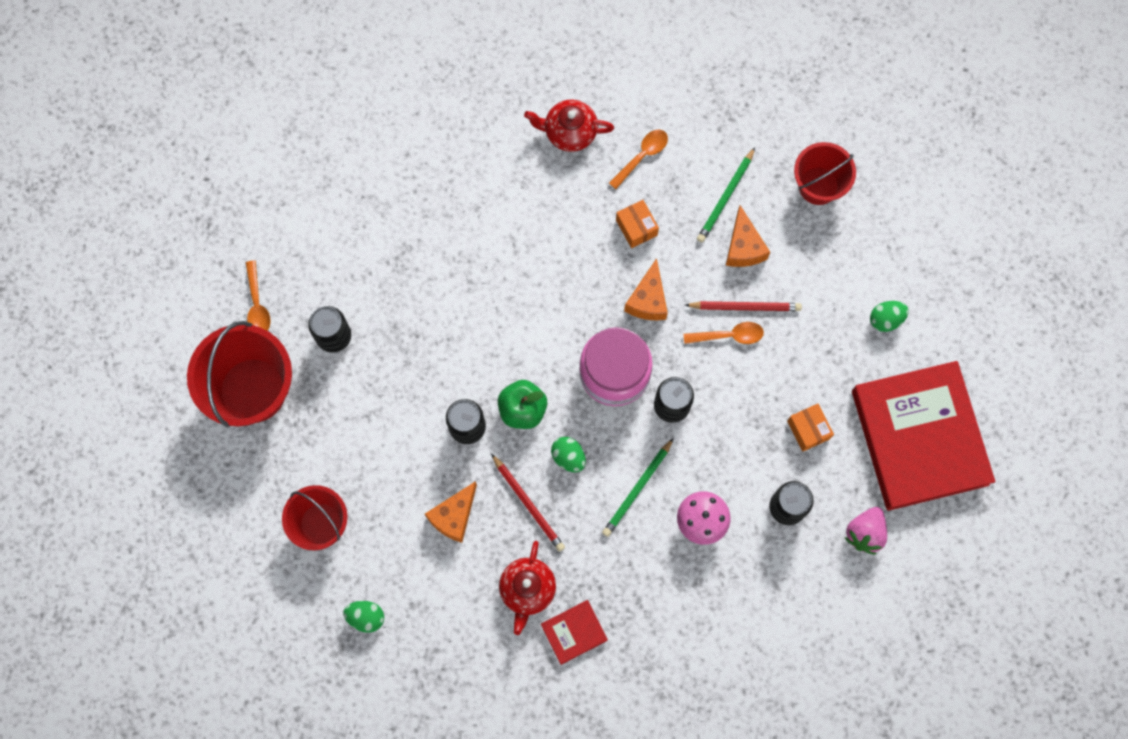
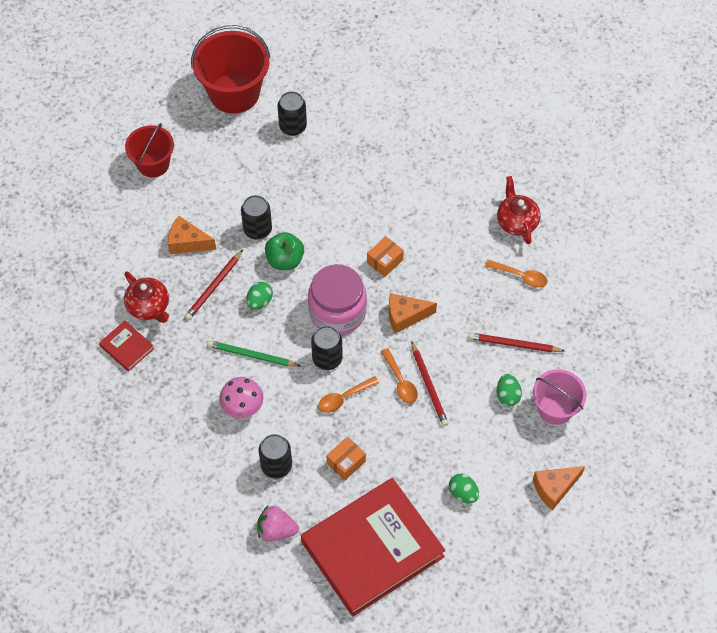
camera: 70 degrees right, 15 degrees down
(257, 304) = (297, 75): orange spoon -> orange spoon (344, 398)
(366, 617) = (95, 212): green egg -> green egg (507, 395)
(527, 589) = (149, 307): red teapot -> red teapot turned 120 degrees counterclockwise
(636, 227) = (460, 290): orange box -> orange box (385, 261)
(726, 197) = (514, 344): green pencil -> red pencil
(743, 247) = (478, 369): orange cheese -> orange cheese (554, 488)
(818, 185) = (555, 408): red bucket -> pink bucket

